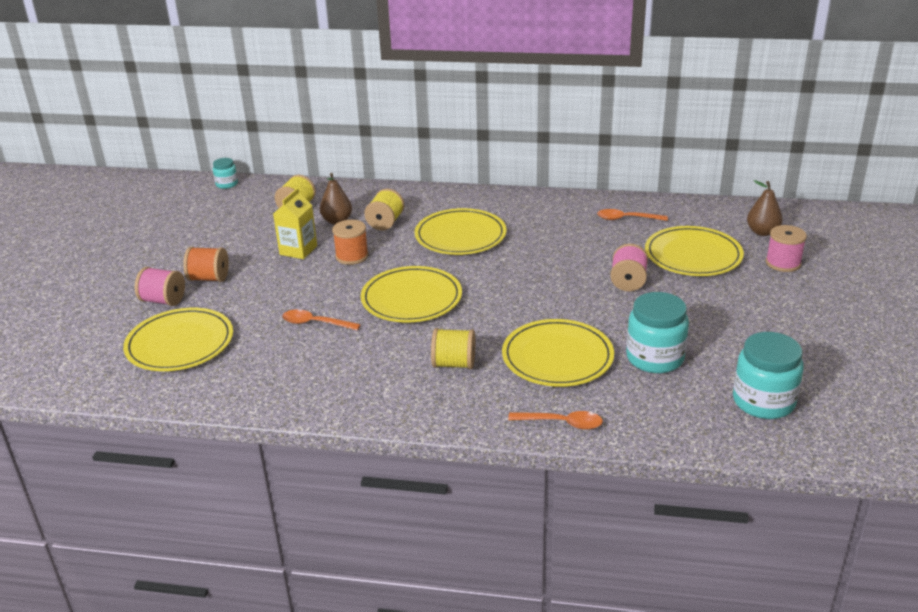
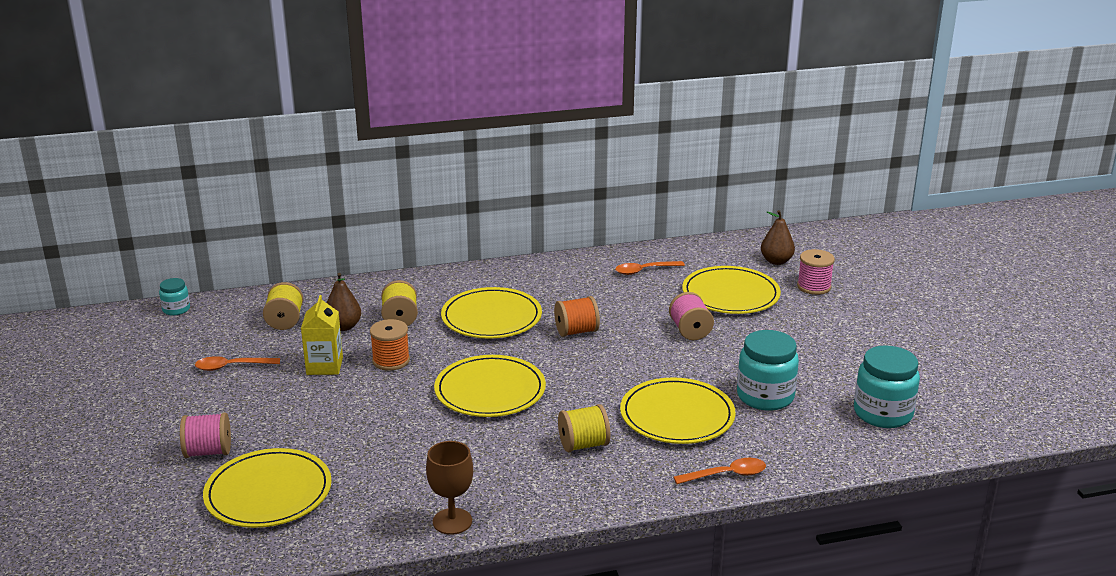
camera: 25 degrees left, 5 degrees down
(209, 278) = (243, 417): orange spool -> orange spool (576, 331)
(296, 403) = (452, 521): none -> brown goblet
(315, 323) = (407, 437): orange spoon -> orange spoon (232, 367)

